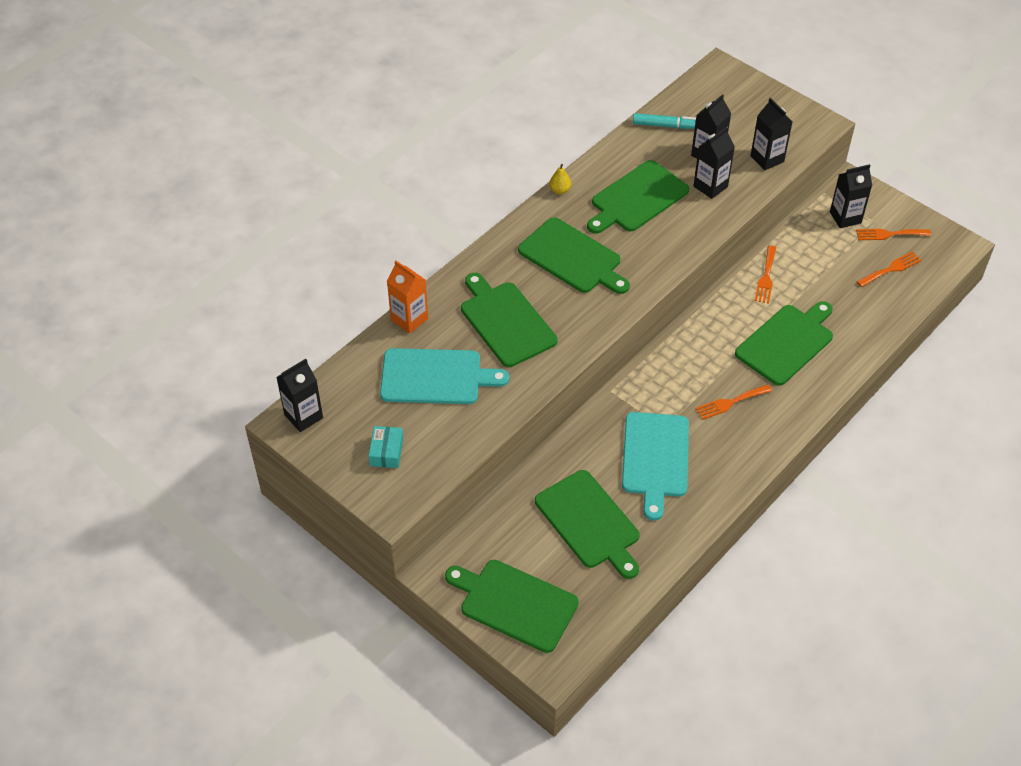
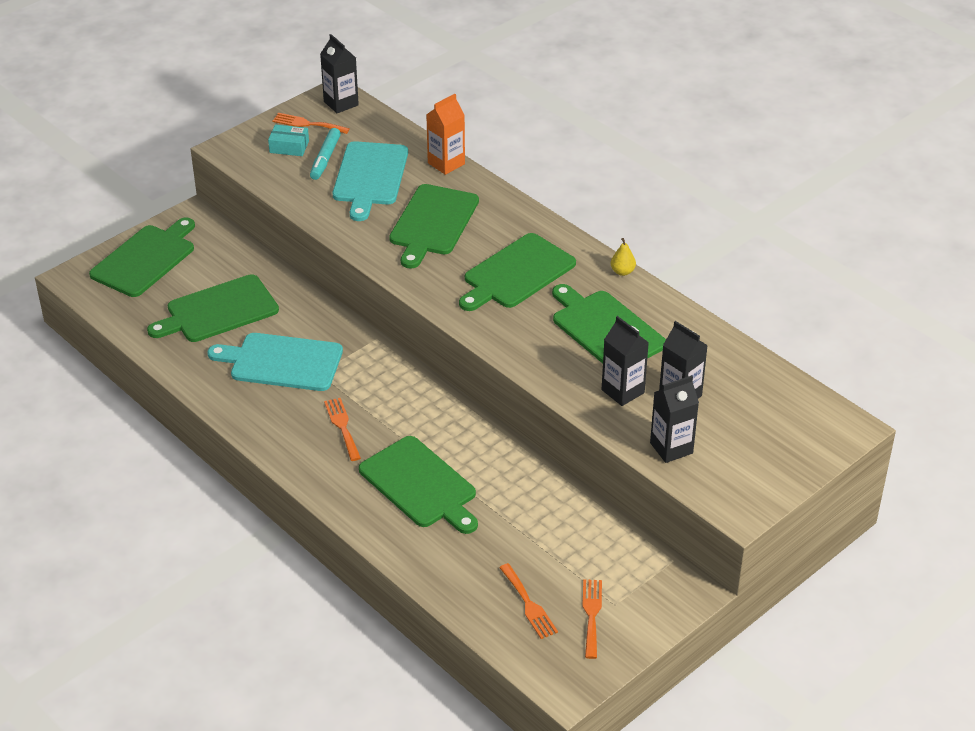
camera: 95 degrees right, 10 degrees down
(506, 321) = (432, 223): green cutting board -> green cutting board turned 135 degrees clockwise
(666, 126) = (733, 365): turquoise marker -> turquoise marker (325, 159)
(766, 277) = (526, 482): orange fork -> orange fork (307, 124)
(845, 217) = (625, 574): black carton -> none

